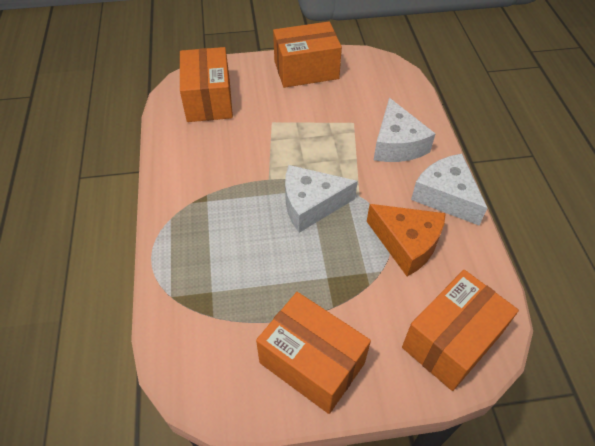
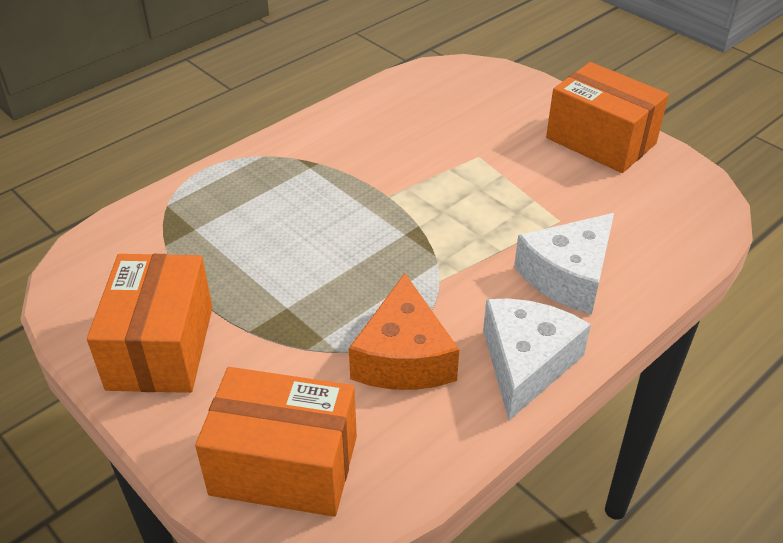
camera: 55 degrees right, 10 degrees down
(208, 100) = (456, 97): orange box -> none
(311, 204) = (383, 246): white cheese -> none

